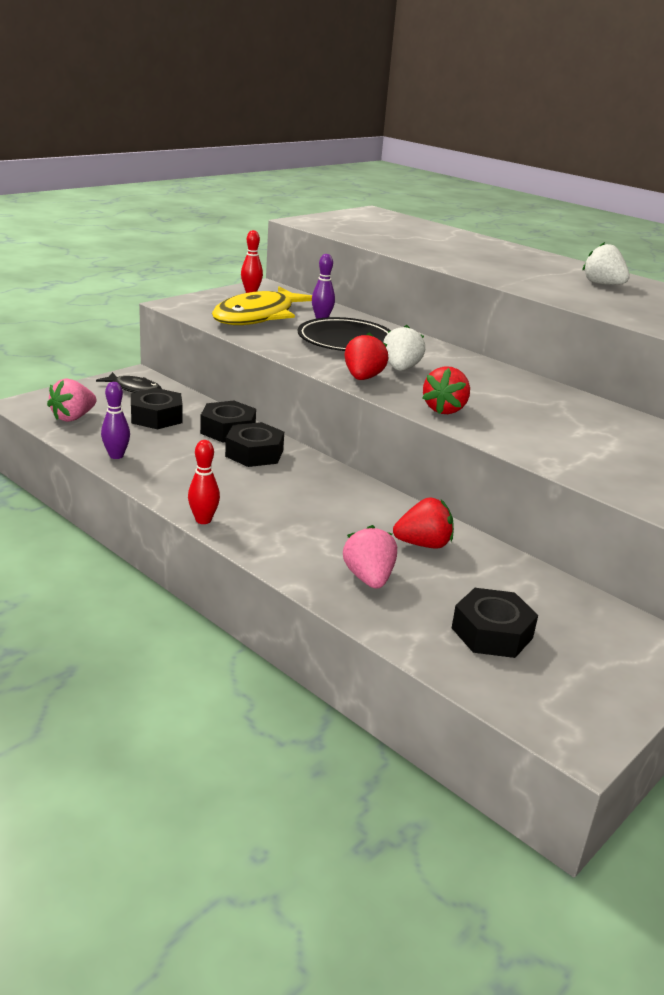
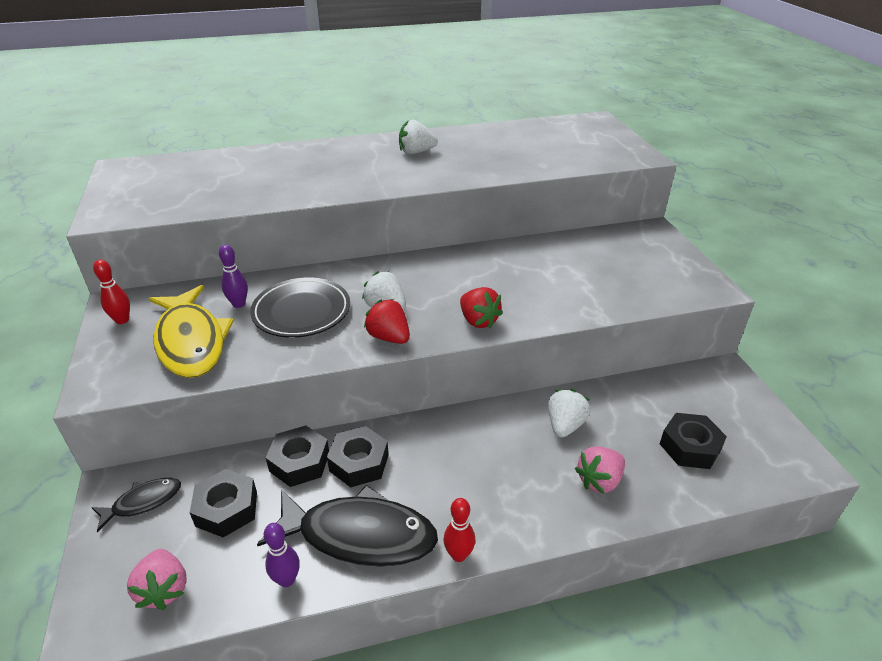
camera: 55 degrees left, 10 degrees up
(181, 472) = (359, 535): none -> black fish
(369, 578) = (599, 481): pink strawberry -> pink strawberry turned 60 degrees counterclockwise
(423, 544) = (565, 425): red strawberry -> white strawberry

